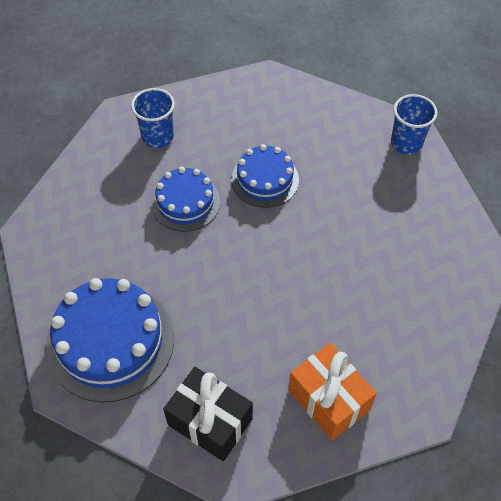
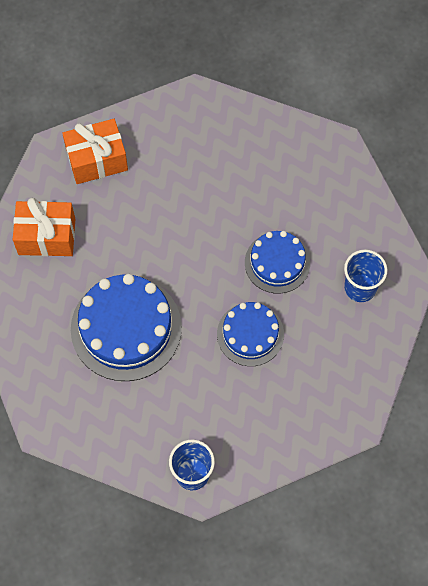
camera: 130 degrees right, 10 degrees up
(110, 341) = (203, 141): blue cake -> blue cake (126, 328)
(210, 421) = (97, 160): black gift -> orange gift

